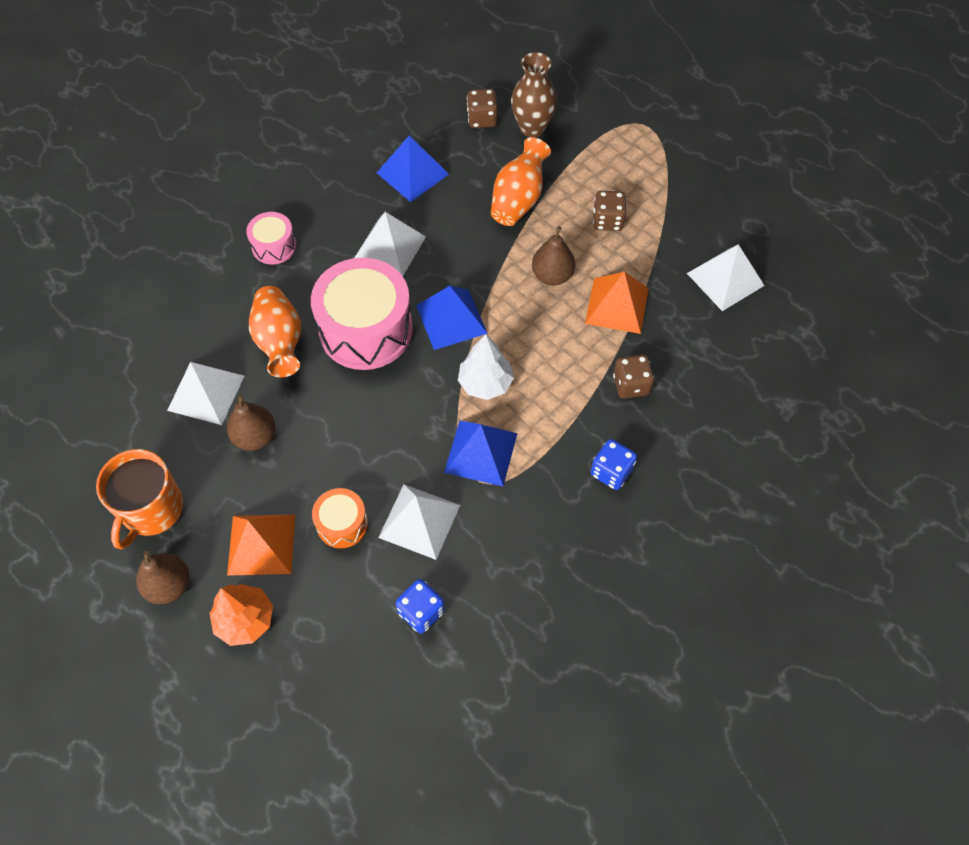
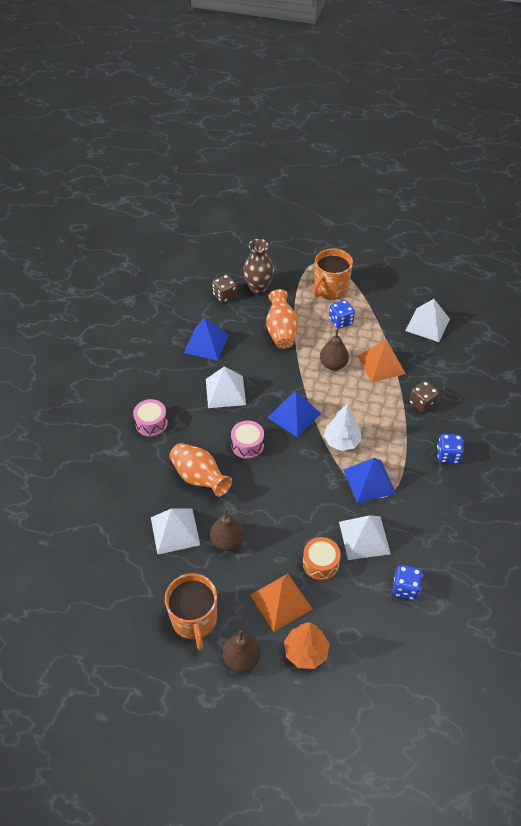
camera: 30 degrees left, 10 degrees down
(366, 329) = (247, 445): pink drum -> pink drum, size x0.50
(607, 221) = (340, 321): brown dice -> blue dice
(628, 169) = (330, 289): none -> orange mug

